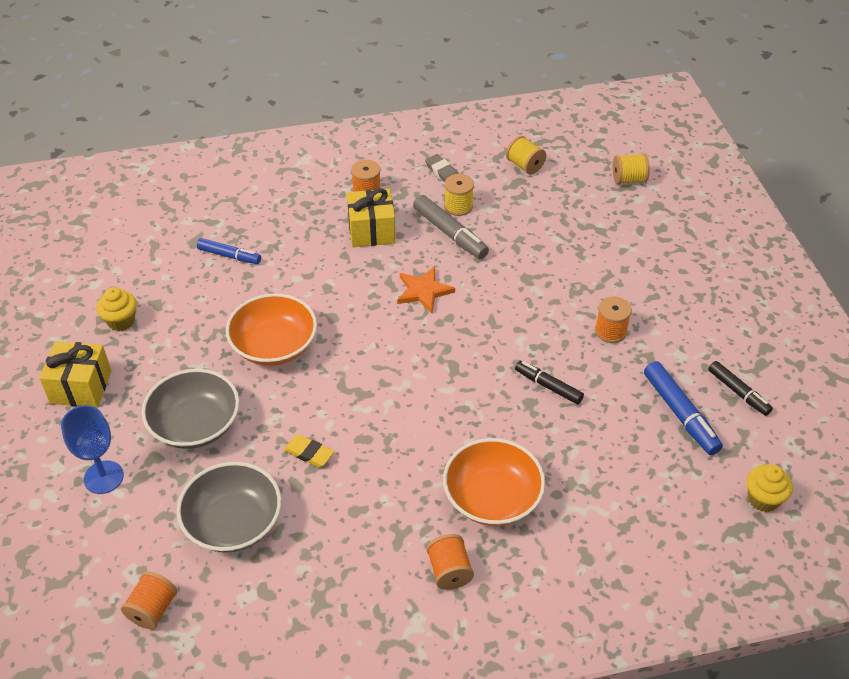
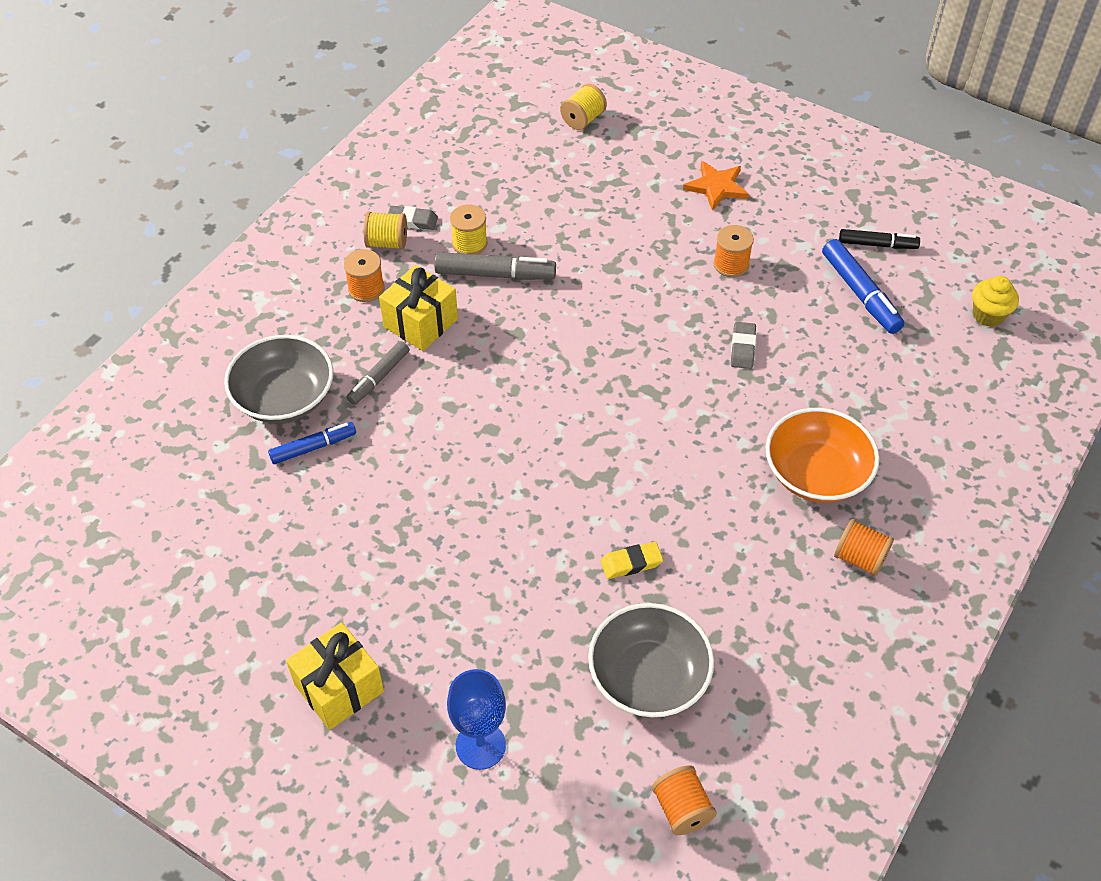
camera: 45 degrees left, 5 degrees up
(121, 321) = (290, 594): yellow cupcake -> none
(195, 425) = (499, 625): grey bowl -> grey bowl (284, 397)
(274, 346) = (473, 496): orange bowl -> none
(310, 244) = (379, 378): none -> grey marker
(423, 291) = (540, 344): orange star -> orange star (716, 187)
(525, 165) = (480, 165): yellow spool -> yellow spool (387, 243)
(548, 386) = (743, 348): black marker -> grey eraser
(680, 414) = (860, 293): blue marker -> blue marker turned 45 degrees clockwise

